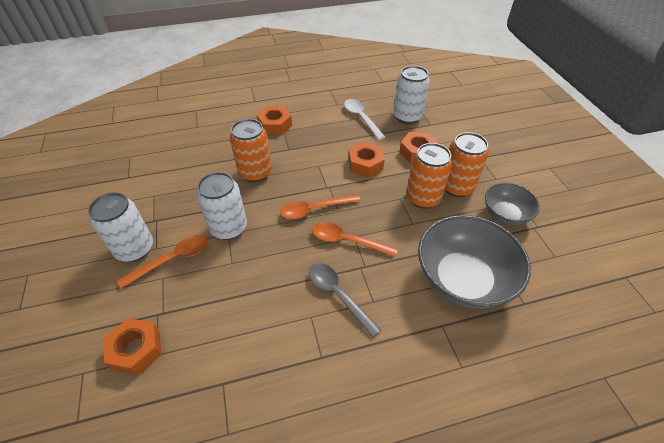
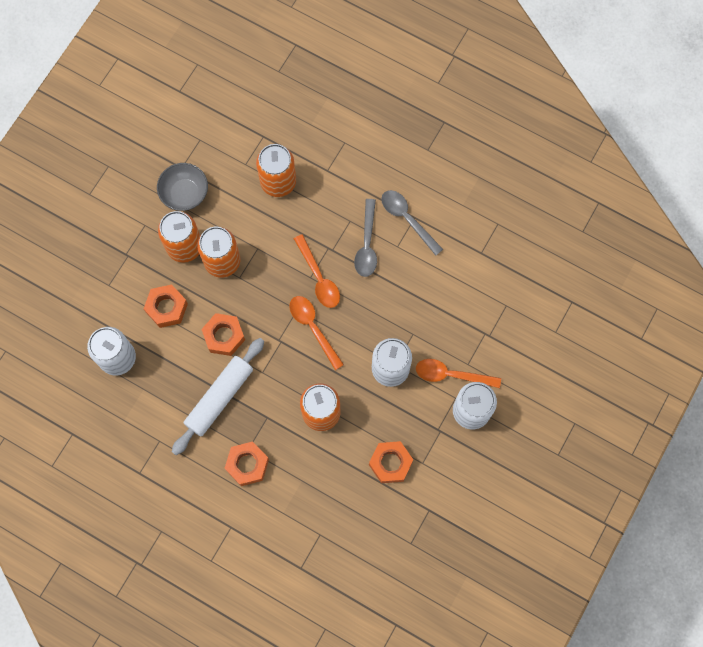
camera: 135 degrees left, 25 degrees up
(136, 350) = (516, 320): orange nut -> orange nut (390, 463)
(314, 209) = (313, 327): orange spoon -> orange spoon turned 150 degrees counterclockwise
(326, 349) = (407, 219): none -> grey spoon
(328, 138) = (219, 398): none -> white rolling pin
(361, 118) = (160, 397): white spoon -> none
(463, 279) = (278, 182): grey bowl -> orange can

